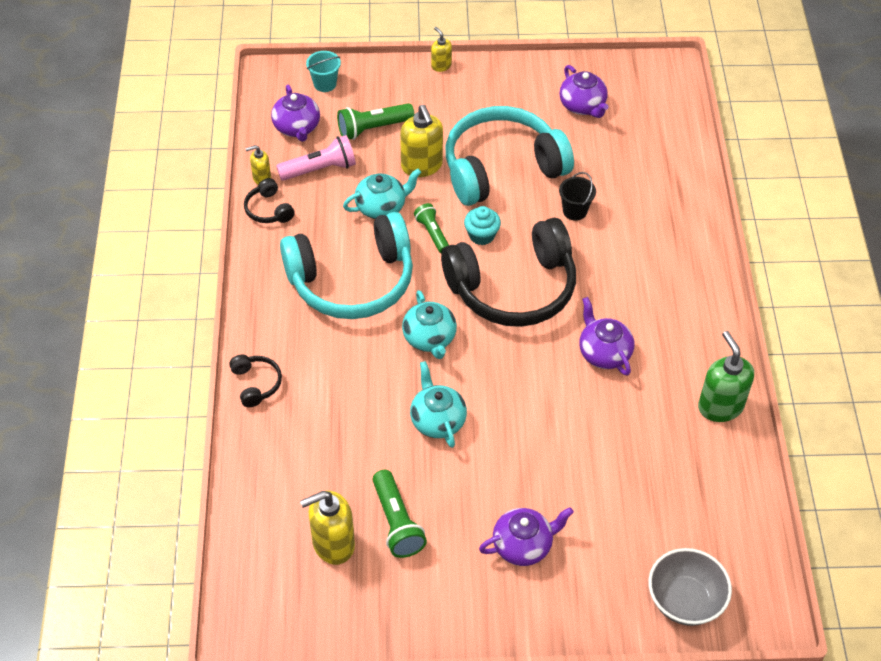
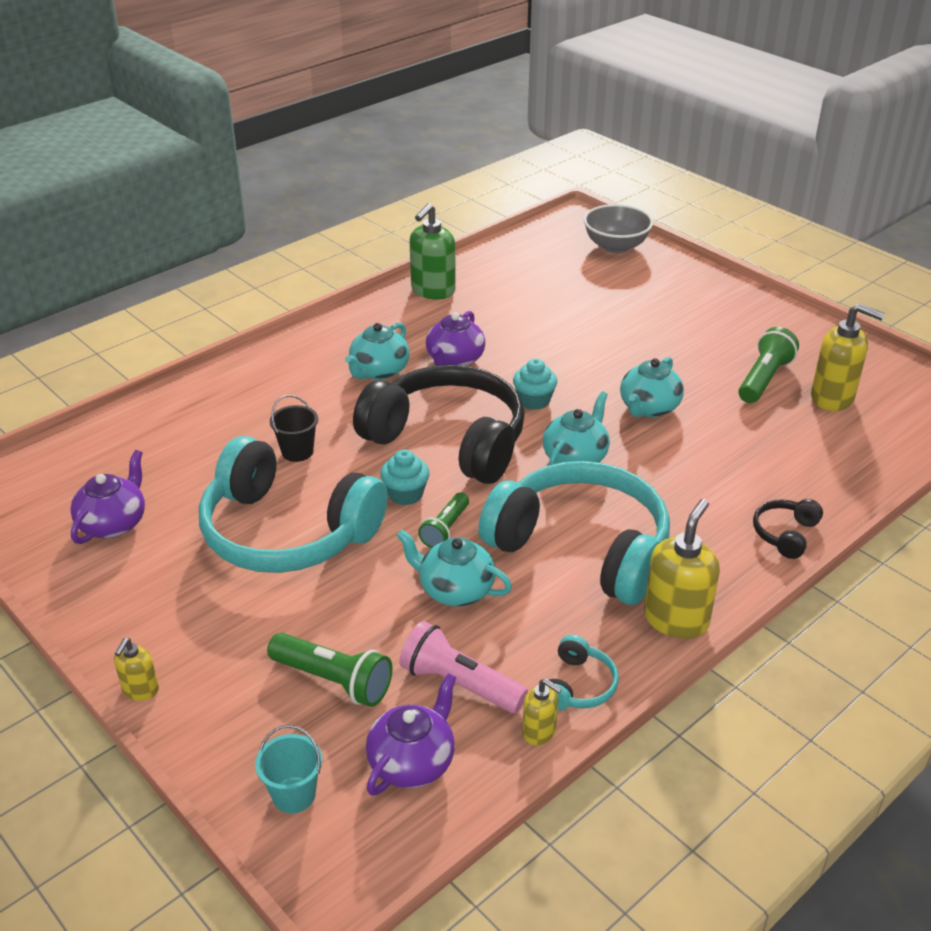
camera: 130 degrees left, 15 degrees down
(269, 209) = (577, 686): black headphones -> turquoise headphones
(422, 166) = (352, 596): yellow soap dispenser -> yellow soap dispenser (676, 619)
(510, 362) = (534, 400): none -> turquoise cupcake
(523, 545) = (683, 318): purple teapot -> none
(630, 302) = (379, 371): none -> turquoise teapot

